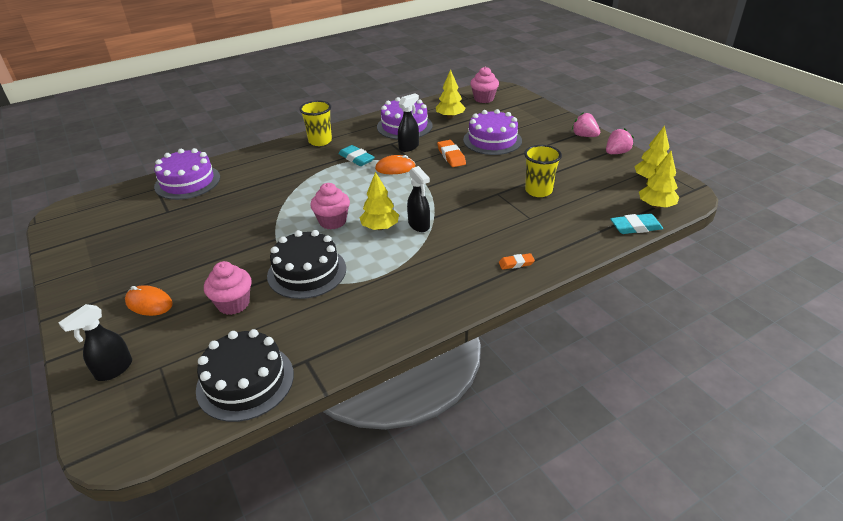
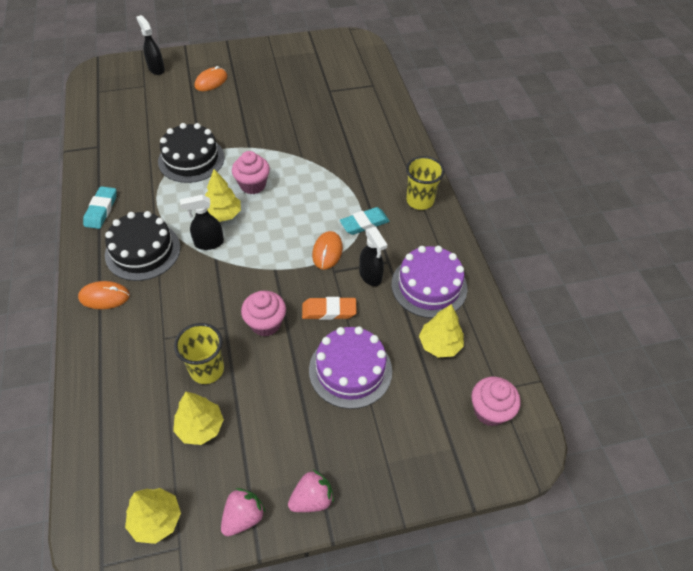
camera: 105 degrees right, 15 degrees up
(187, 182) = (374, 102): purple cake -> none
(233, 304) = (181, 118): pink cupcake -> pink cupcake (265, 323)
(245, 381) = (102, 118): black cake -> black cake (143, 251)
(516, 263) = (104, 297): orange eraser -> orange mouse
(616, 153) = (243, 517): pink strawberry -> pink strawberry turned 120 degrees counterclockwise
(635, 227) = (81, 434): turquoise eraser -> turquoise eraser (101, 210)
(656, 206) = (101, 485): yellow tree -> yellow tree (200, 427)

